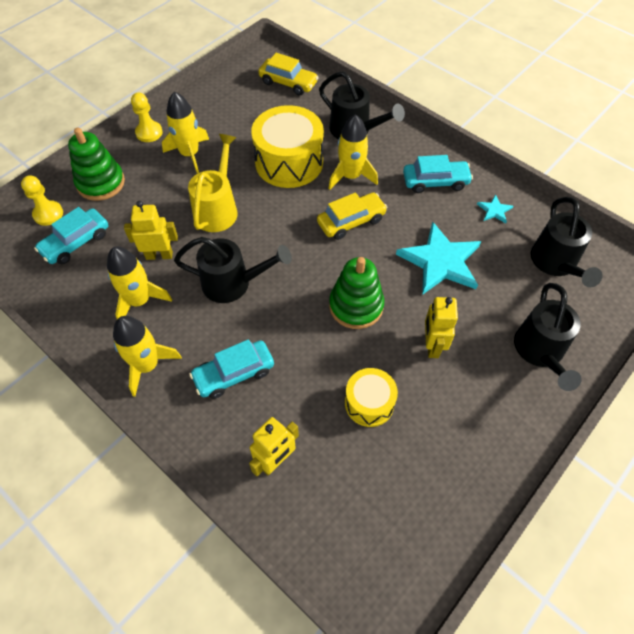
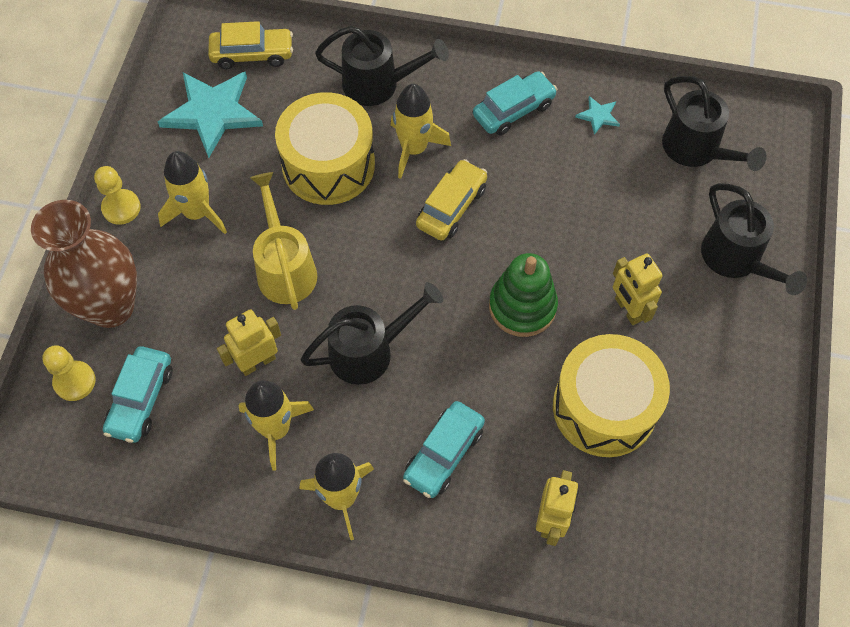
camera: 30 degrees left, 5 degrees up
(101, 183) = (111, 307): green stacking toy -> brown vase
(369, 403) = (604, 407): yellow drum -> yellow drum, size x1.76
(440, 261) = (578, 207): turquoise star -> turquoise star (212, 113)

